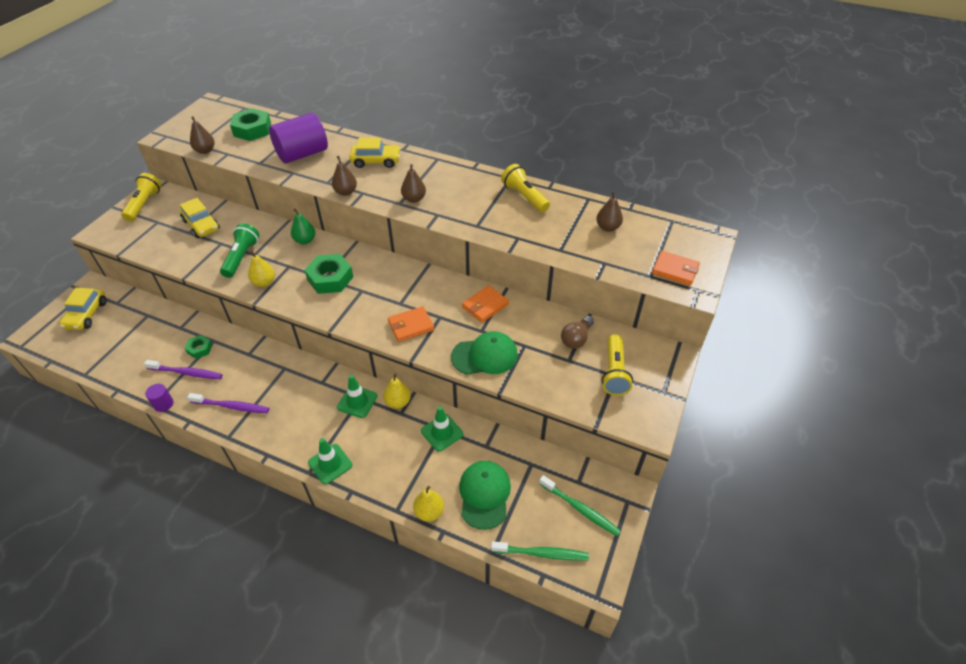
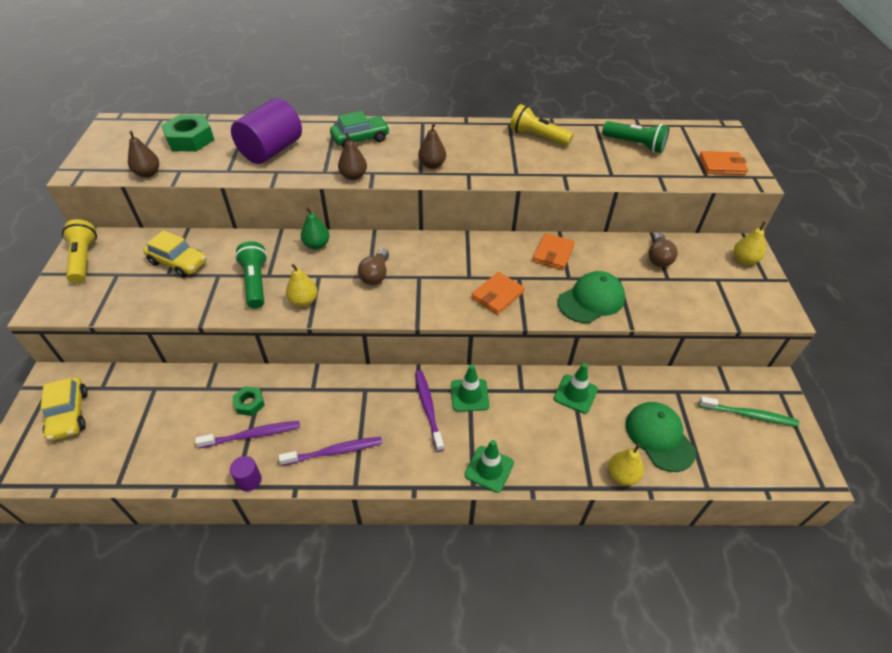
camera: 25 degrees left, 0 degrees up
(319, 400) = (428, 408): none -> purple toothbrush
(330, 278) = (375, 275): green nut -> brown light bulb
(376, 161) = (360, 139): yellow car -> green car
(398, 402) = (511, 381): yellow pear -> yellow pear (744, 260)
(542, 553) = (749, 469): green toothbrush -> none
(607, 227) = (634, 145): brown pear -> green flashlight
(614, 372) = (713, 276): yellow flashlight -> none

